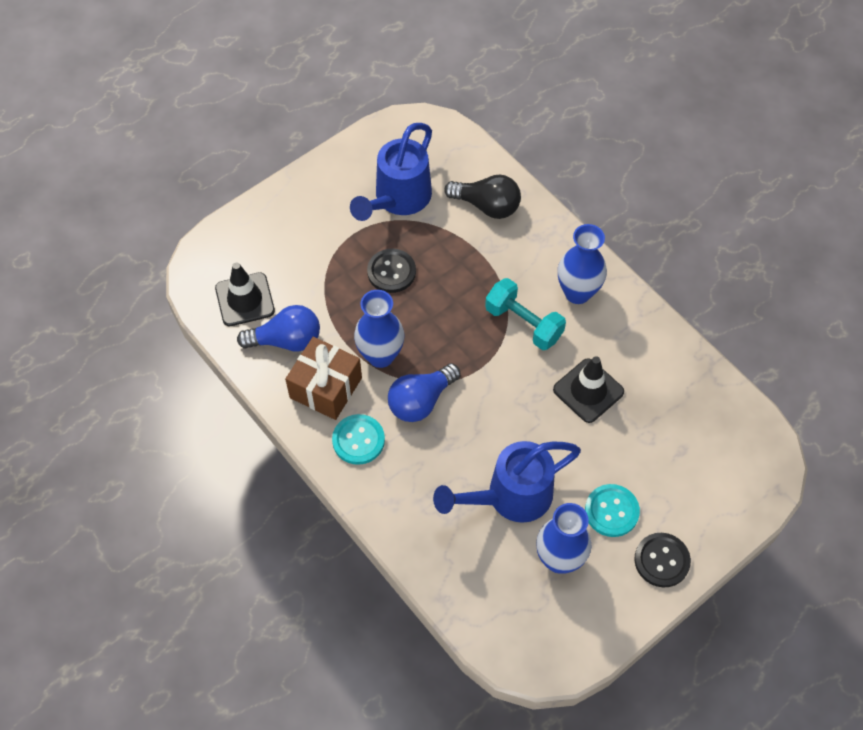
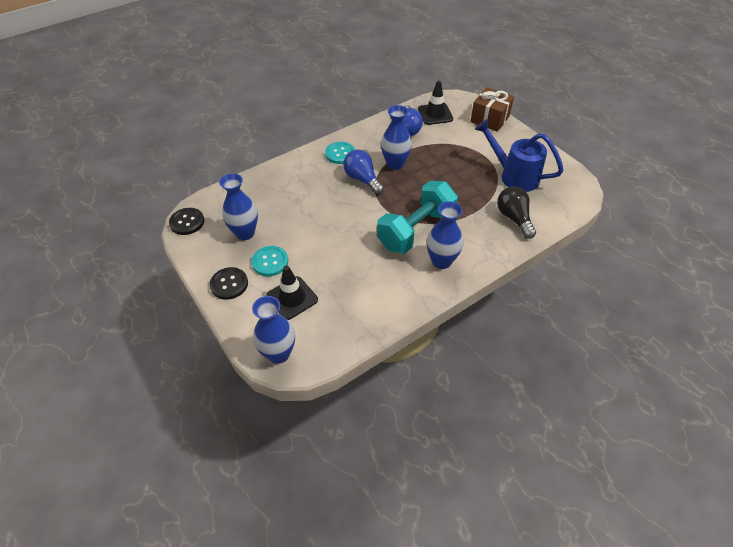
camera: 95 degrees right, 10 degrees down
(326, 388) = (375, 142): brown gift -> brown gift (489, 119)
(391, 272) = (456, 171): black button -> black button (187, 222)
(487, 206) = (514, 218): black light bulb -> black light bulb turned 135 degrees clockwise
(510, 497) = (291, 214): blue watering can -> none
(523, 323) = (416, 230): turquoise dumbbell -> turquoise dumbbell, size x1.53
(588, 391) = (361, 259): black traffic cone -> black traffic cone (292, 298)
(760, 473) = (279, 353): none -> blue vase

